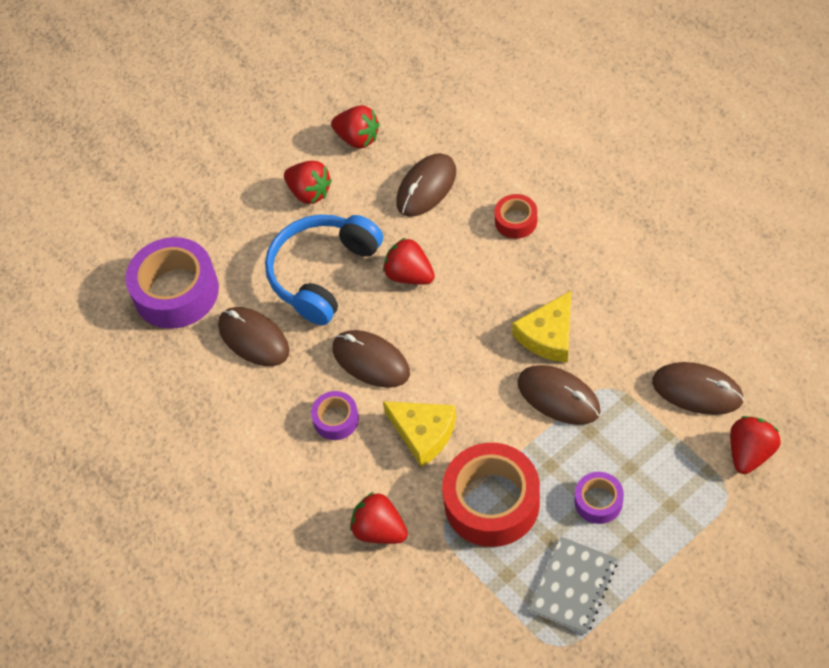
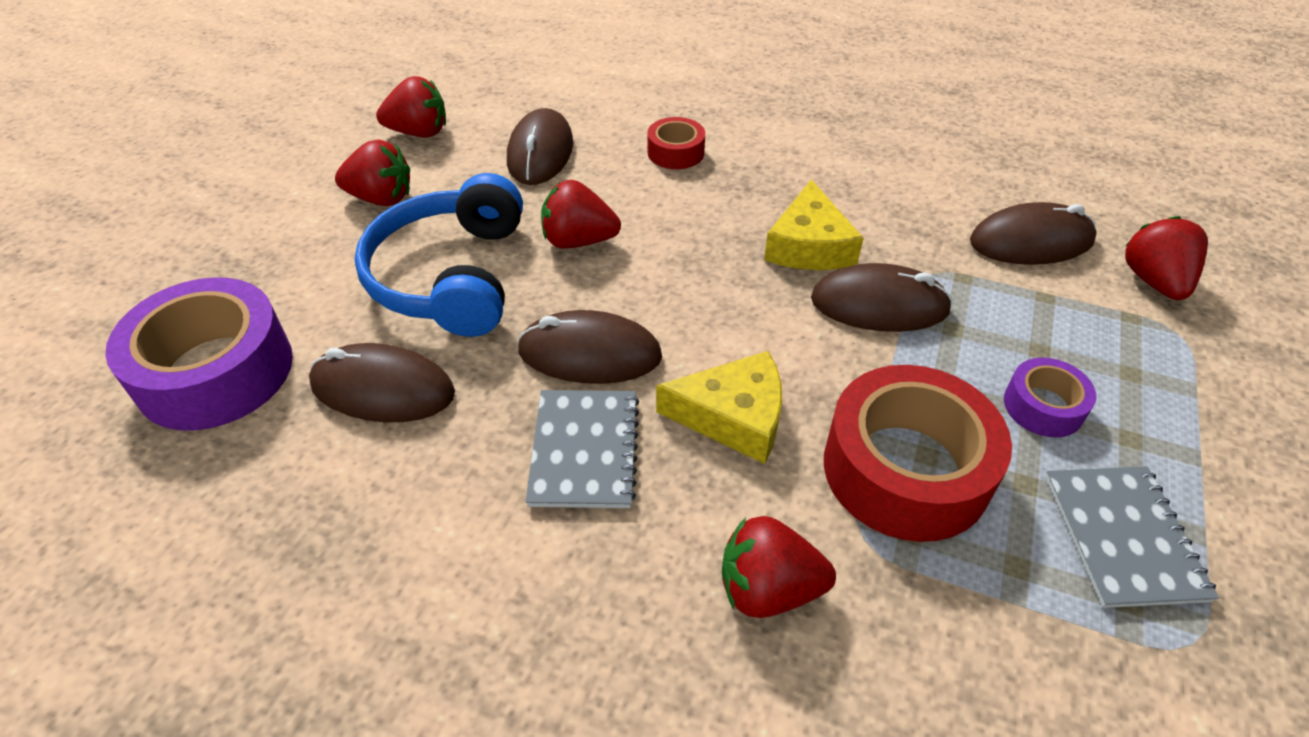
camera: 35 degrees left, 10 degrees down
(336, 419) = (584, 450): purple tape -> grey notebook

